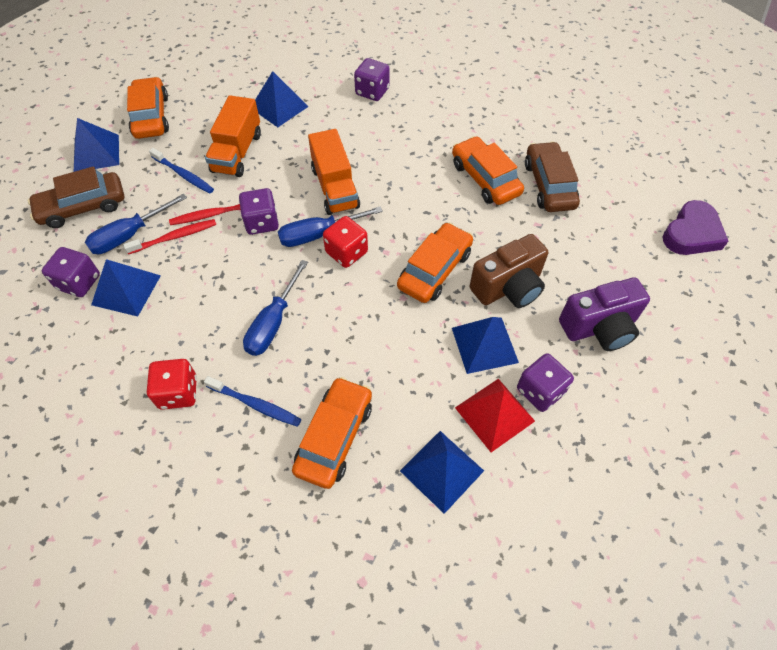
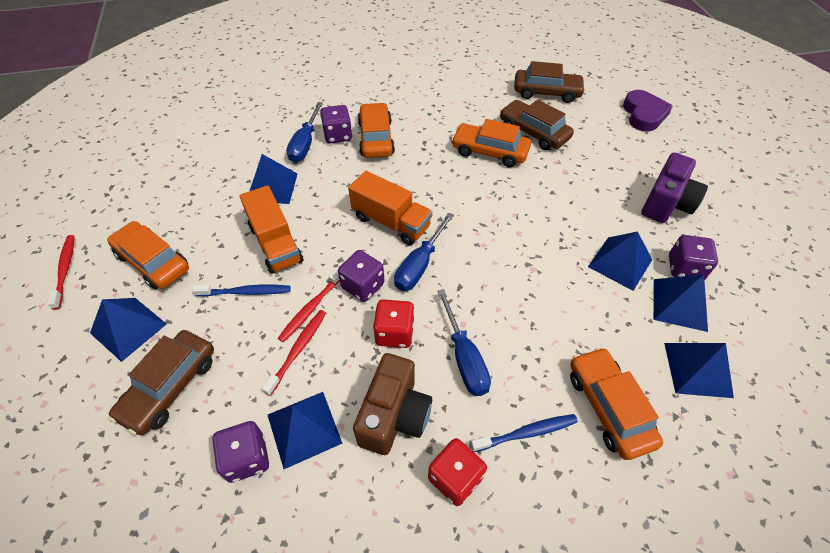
camera: 40 degrees left, 5 degrees down
(99, 90) = (65, 270): none -> red toothbrush
(129, 235) = (251, 379): blue screwdriver -> blue screwdriver (305, 144)
(346, 252) = (456, 264): red dice -> red dice (394, 333)
(435, 270) = (530, 234): orange car -> orange car (376, 138)
(494, 414) = (680, 304): red pyramid -> blue pyramid
(508, 287) = (588, 214): brown camera -> brown camera (394, 415)
(611, 155) = (546, 92): none -> brown car

